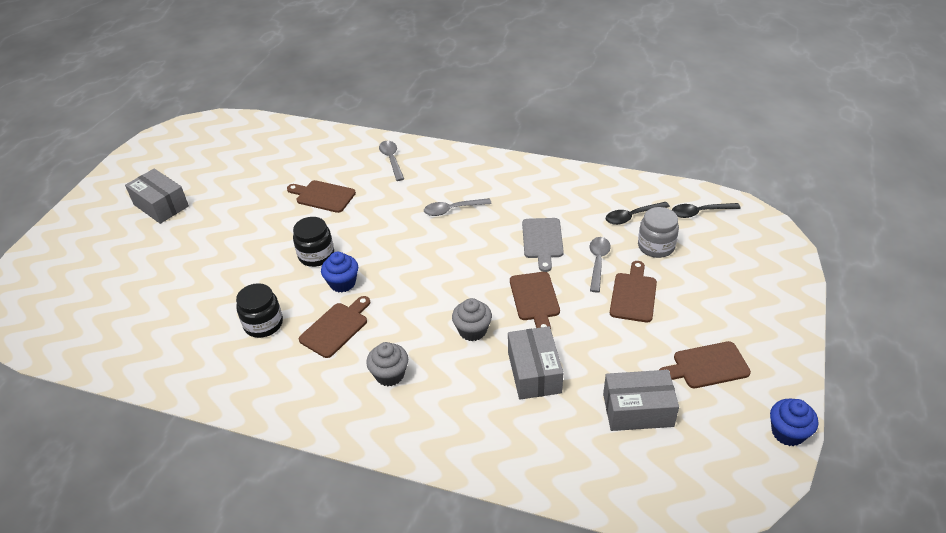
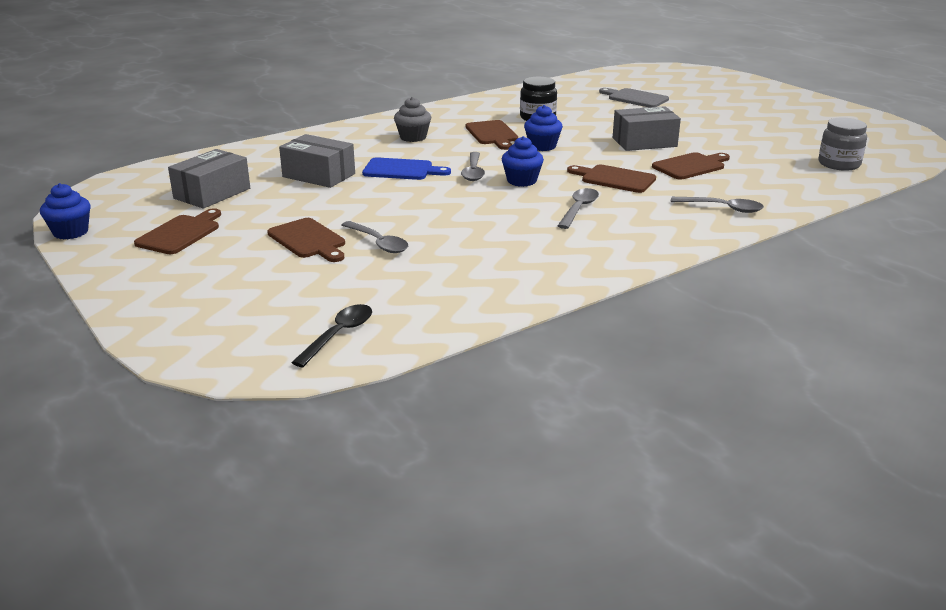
camera: 125 degrees right, 15 degrees down
(161, 205) = (760, 115): grey box -> grey box (644, 142)
(316, 255) = (596, 146): black jar -> none
(429, 256) = (521, 181): none -> blue cupcake
(436, 289) = (473, 172): none -> grey spoon
(472, 330) = (401, 170): grey cupcake -> blue cutting board
(535, 299) = (389, 201): brown cutting board -> brown cutting board (614, 179)
(542, 241) = (456, 231): grey cutting board -> grey cutting board (635, 98)
(632, 216) = (408, 290): black spoon -> none
(656, 246) = (342, 280): grey jar -> grey jar (839, 164)

